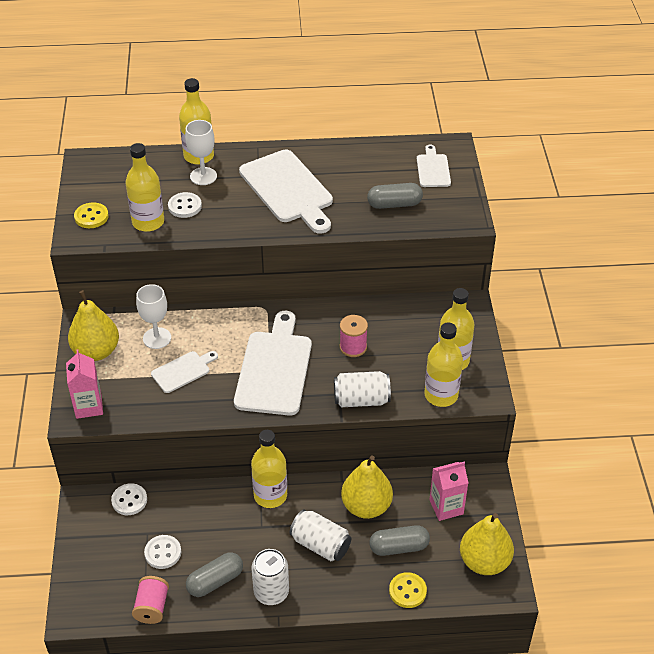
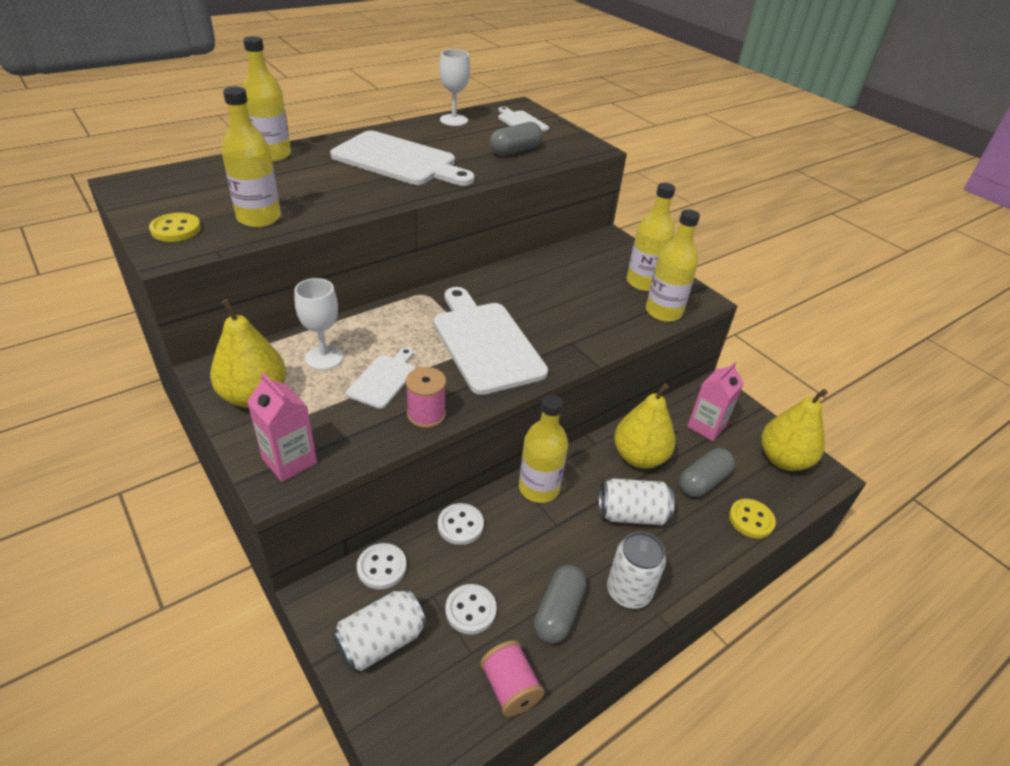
camera: 35 degrees left, 5 degrees down
(185, 206) = (293, 196): white button -> white button (460, 525)
(203, 176) = (292, 168): white goblet -> white goblet (454, 120)
(353, 347) = (545, 299): pink spool -> pink spool (426, 414)
(361, 400) = (598, 340): white can -> white can (381, 641)

